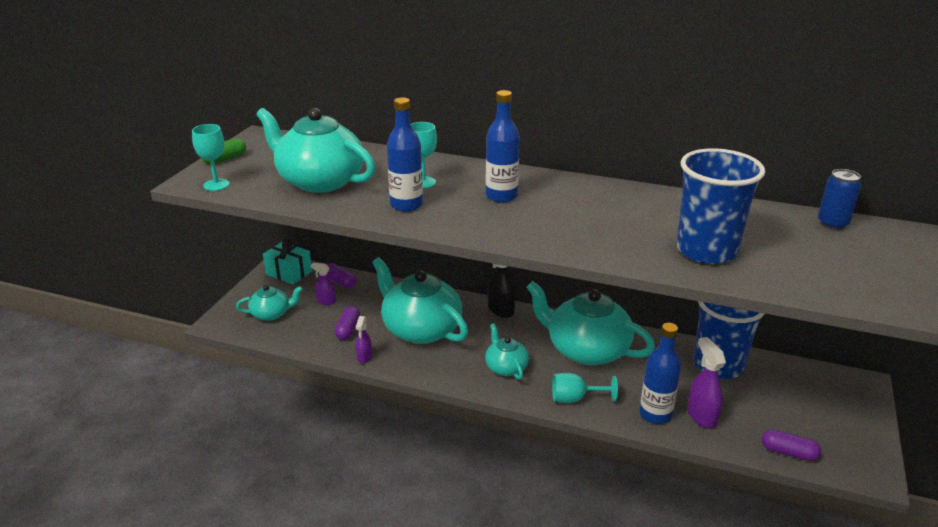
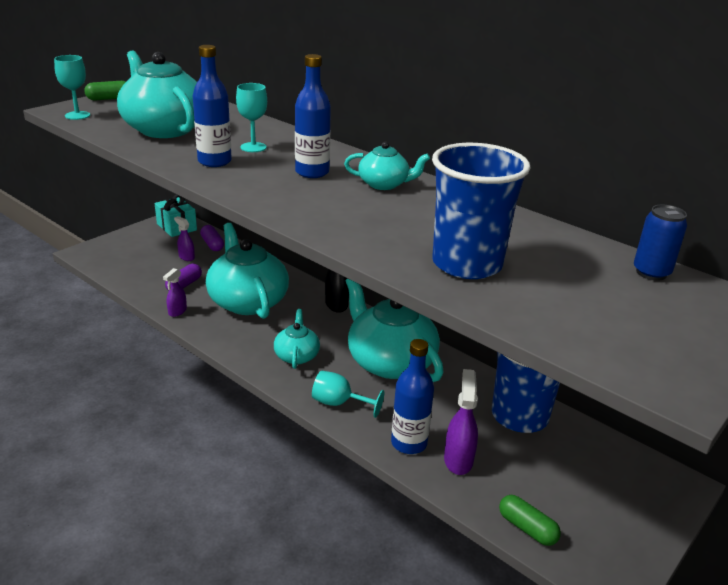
camera: 20 degrees right, 0 degrees up
(271, 314) = (132, 256): turquoise teapot -> turquoise teapot (384, 184)
(788, 452) = (527, 528): purple capsule -> green capsule

